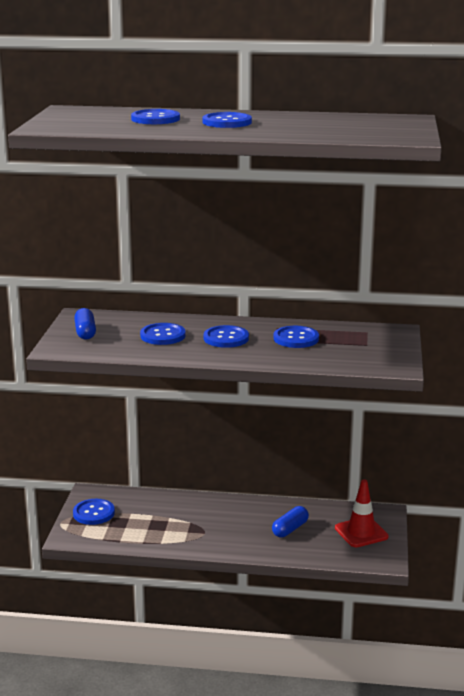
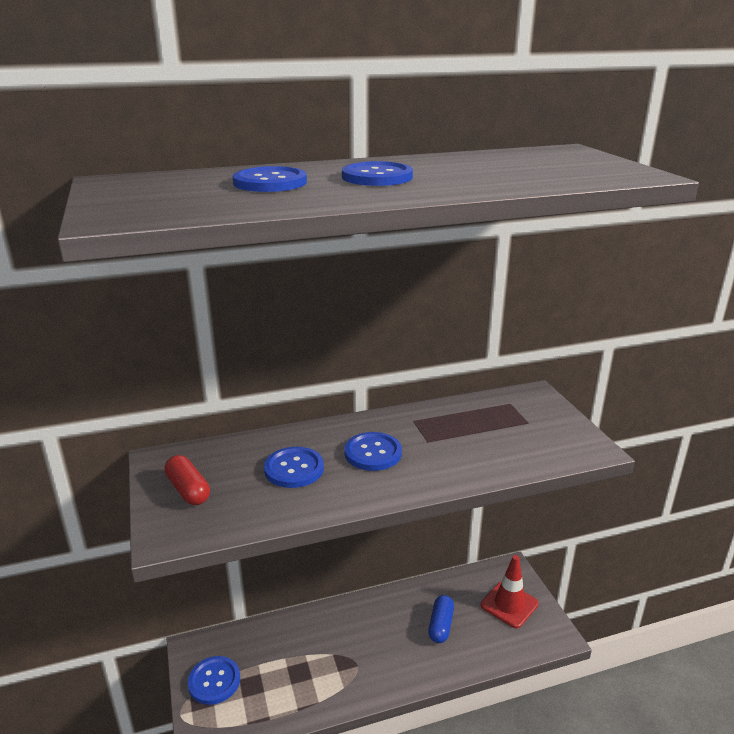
camera: 25 degrees left, 5 degrees up
(85, 332) = (188, 490): blue capsule -> red capsule
(296, 338) = (449, 433): blue button -> none

